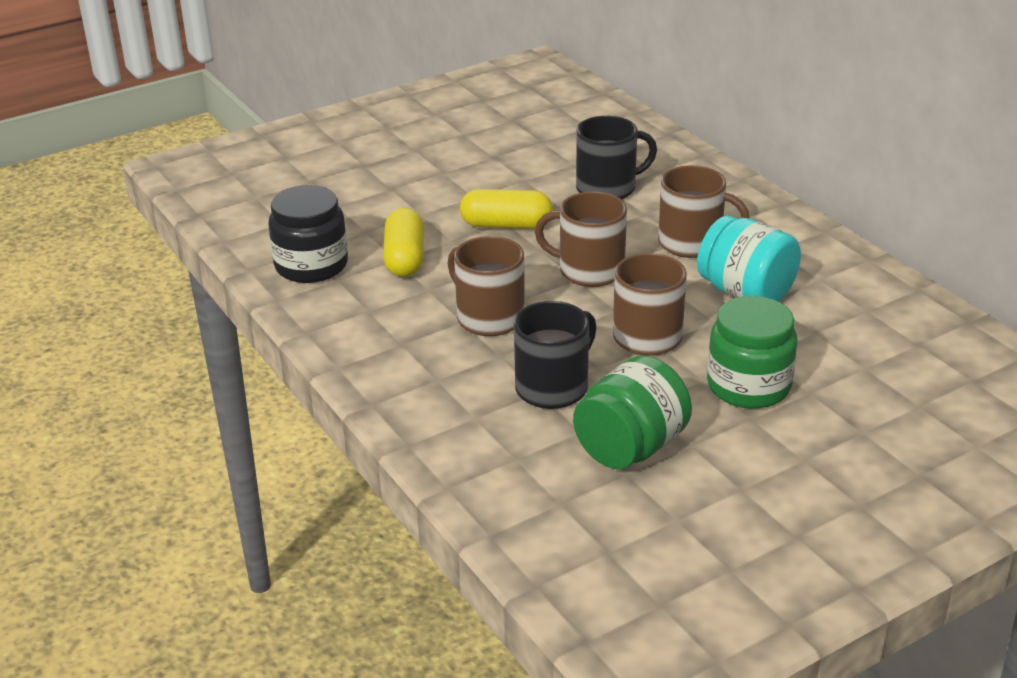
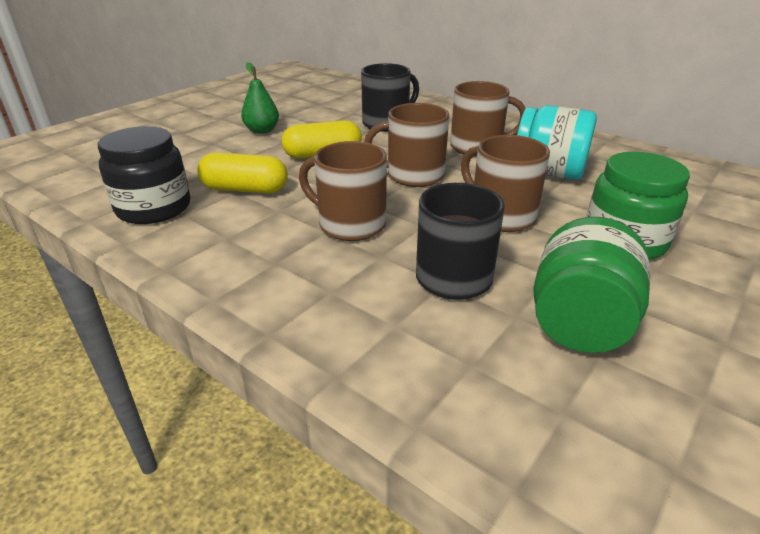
camera: 20 degrees left, 0 degrees up
(404, 258) = (245, 189): yellow capsule -> yellow capsule turned 60 degrees counterclockwise
(454, 178) = (262, 131): none -> green pear

